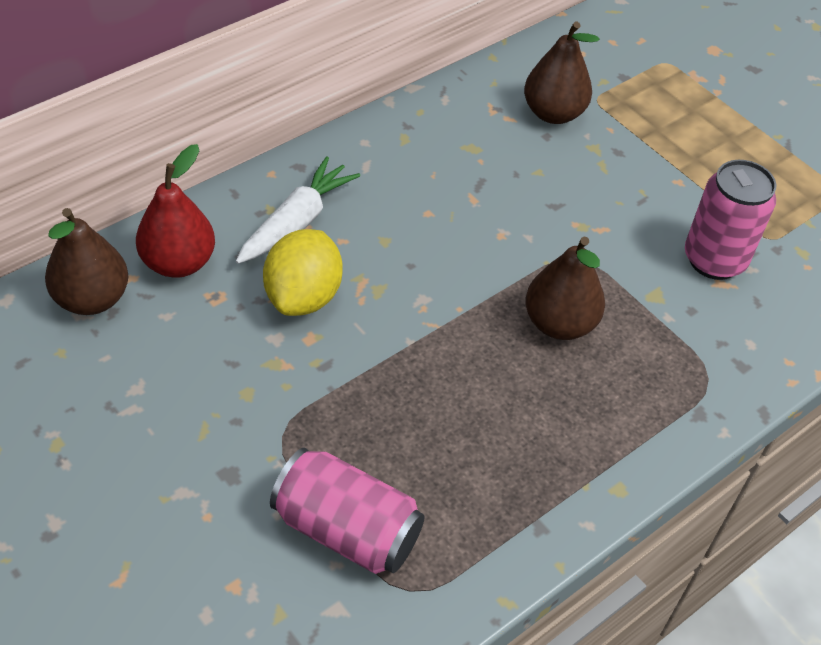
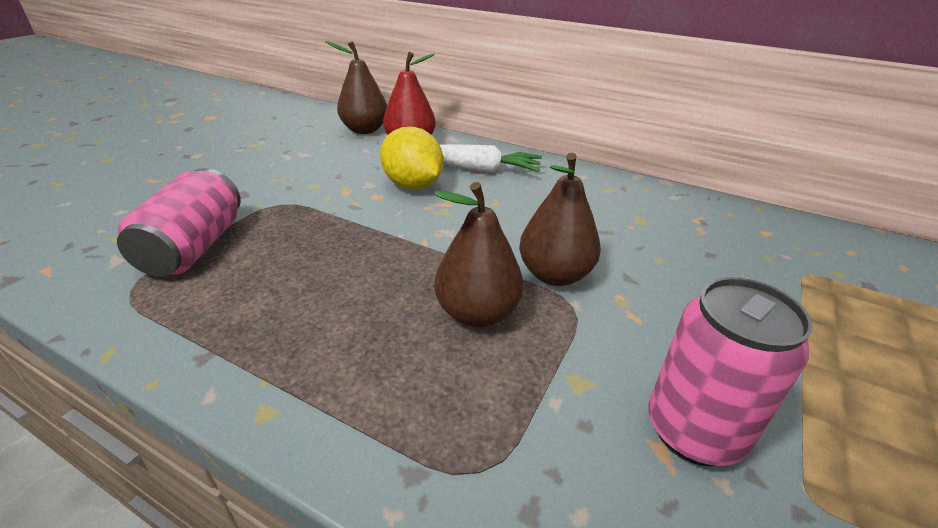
camera: 70 degrees right, 15 degrees down
(303, 296) = (413, 185): yellow lemon -> yellow lemon turned 60 degrees clockwise
(553, 113) = (744, 251): brown pear -> brown pear (554, 275)

